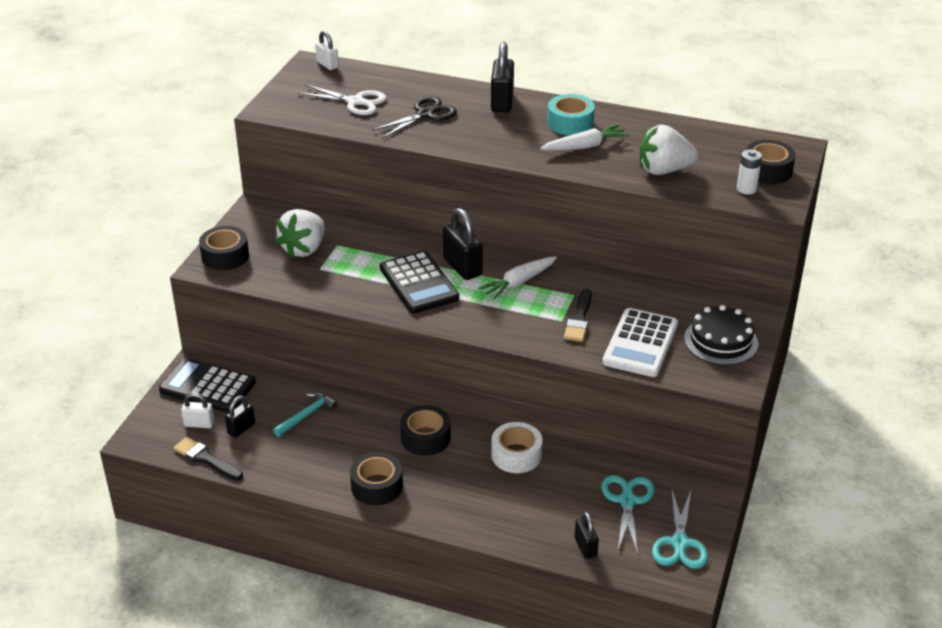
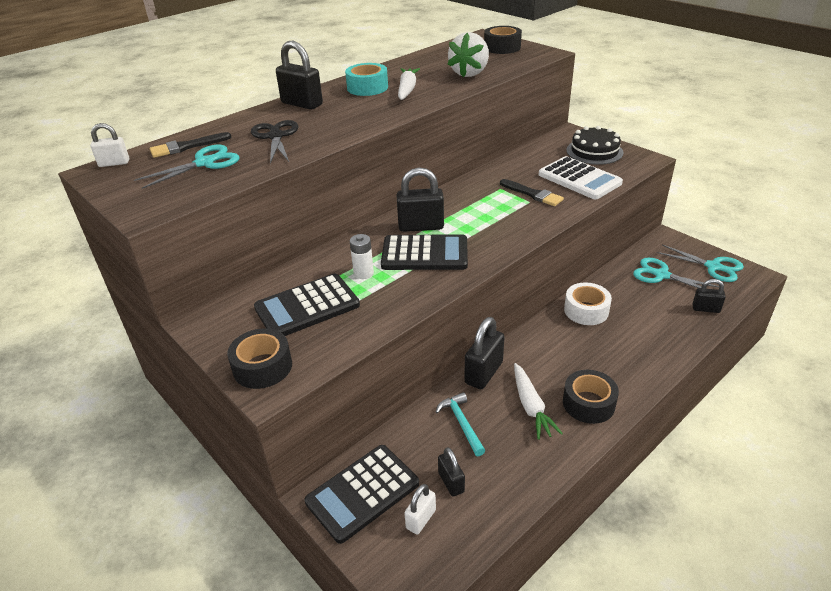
camera: 60 degrees left, 0 degrees up
(206, 459) = (484, 529): black brush -> black brush (186, 147)
(304, 249) = (307, 307): white strawberry -> black calculator
(355, 102) = (204, 163): white scissors -> turquoise scissors
(376, 410) = (484, 373): none -> black padlock
(425, 438) = (538, 353): black tape -> none
(519, 283) = (465, 207): white carrot -> white carrot (531, 406)
(746, 189) = (518, 57): white battery -> white battery (363, 273)

